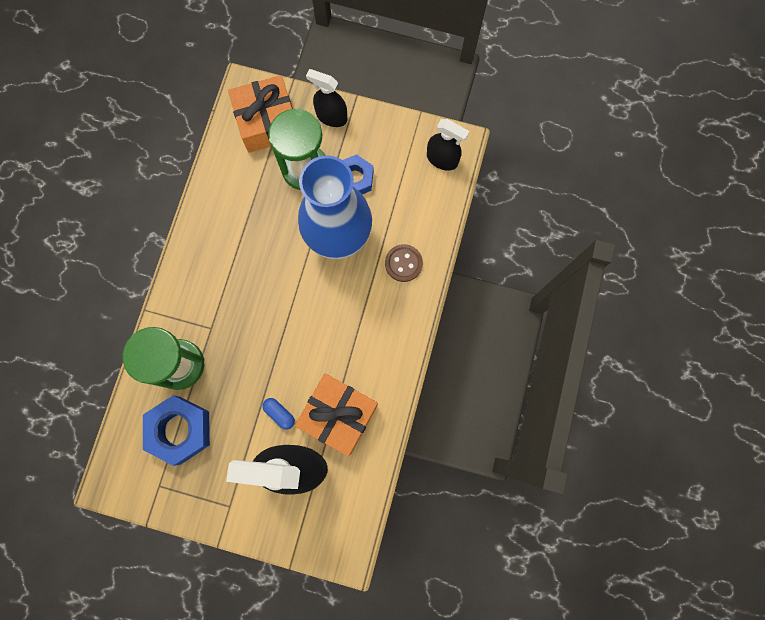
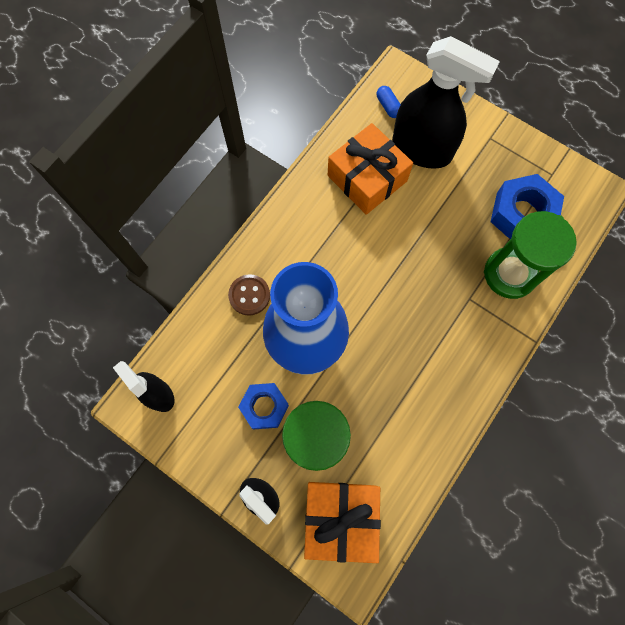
camera: 160 degrees left, 5 degrees down
(279, 413) = (422, 197): blue capsule -> blue capsule (388, 106)

